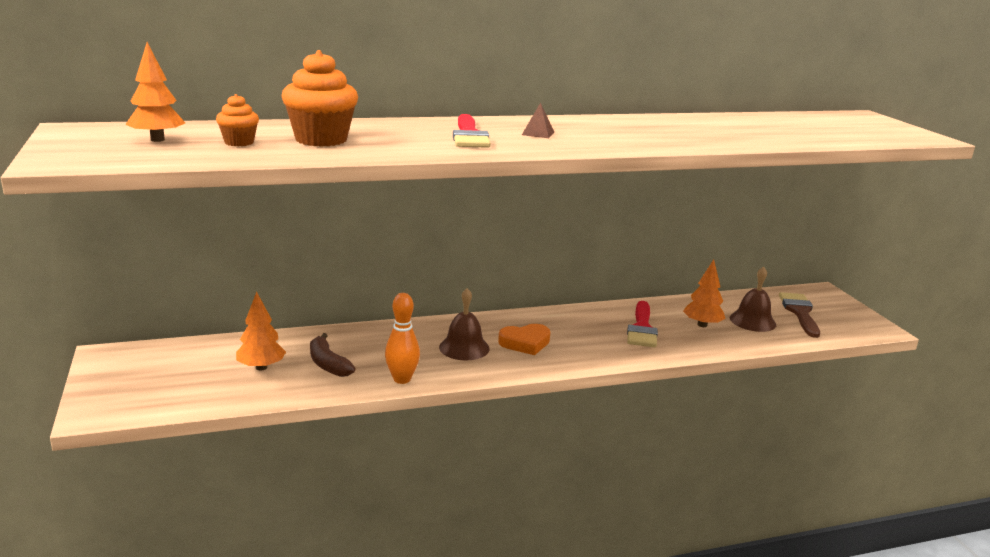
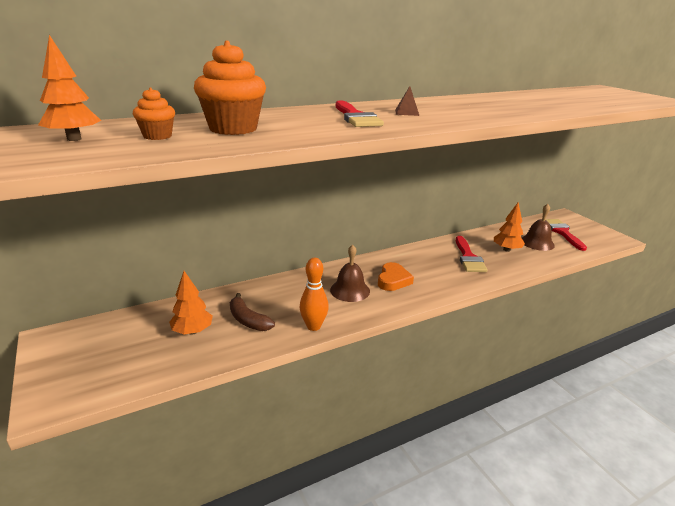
camera: 10 degrees left, 5 degrees up
(525, 343) = (393, 280): orange heart -> orange heart turned 45 degrees counterclockwise
(799, 312) = (562, 232): brown brush -> red brush

